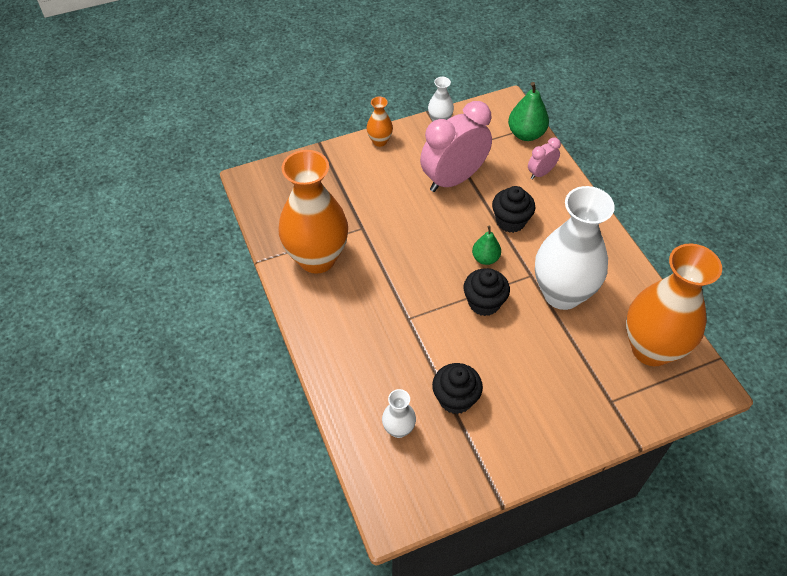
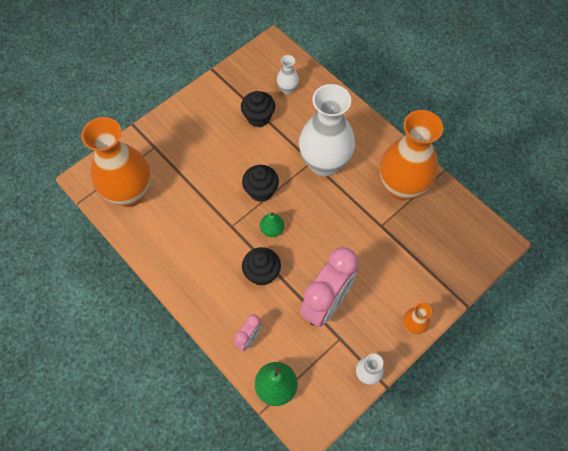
camera: 160 degrees right, 10 degrees up
(562, 294) = (203, 217): white vase -> white vase (324, 163)

